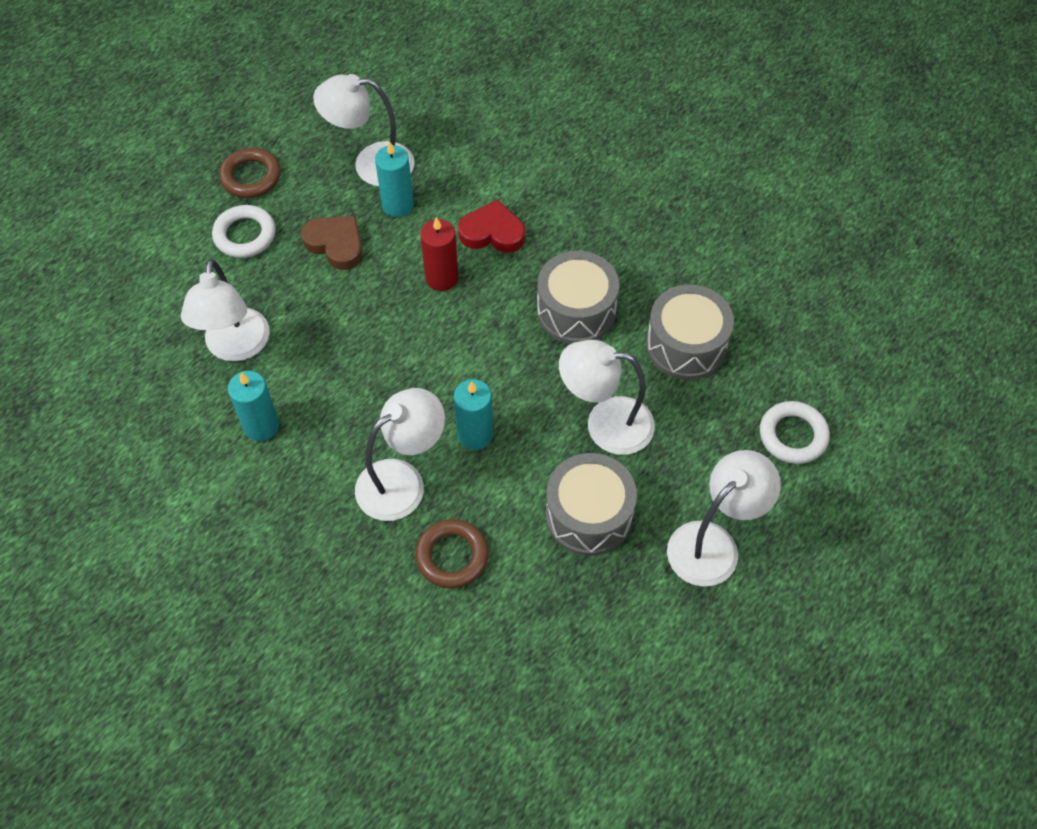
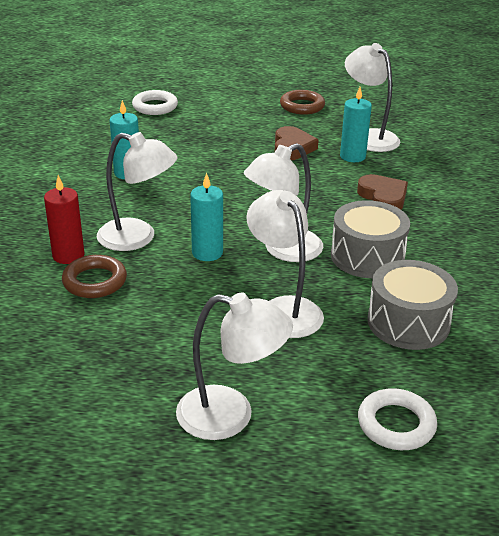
camera: 55 degrees right, 25 degrees down
(236, 347) = (175, 145): white lamp -> white lamp (283, 250)
(245, 235) = (258, 119): white ring -> white ring (155, 107)
(441, 278) = (319, 192): red candle -> red candle (68, 255)
(492, 232) = (383, 197): red heart -> brown heart
(589, 515) = (191, 333): grey drum -> none

